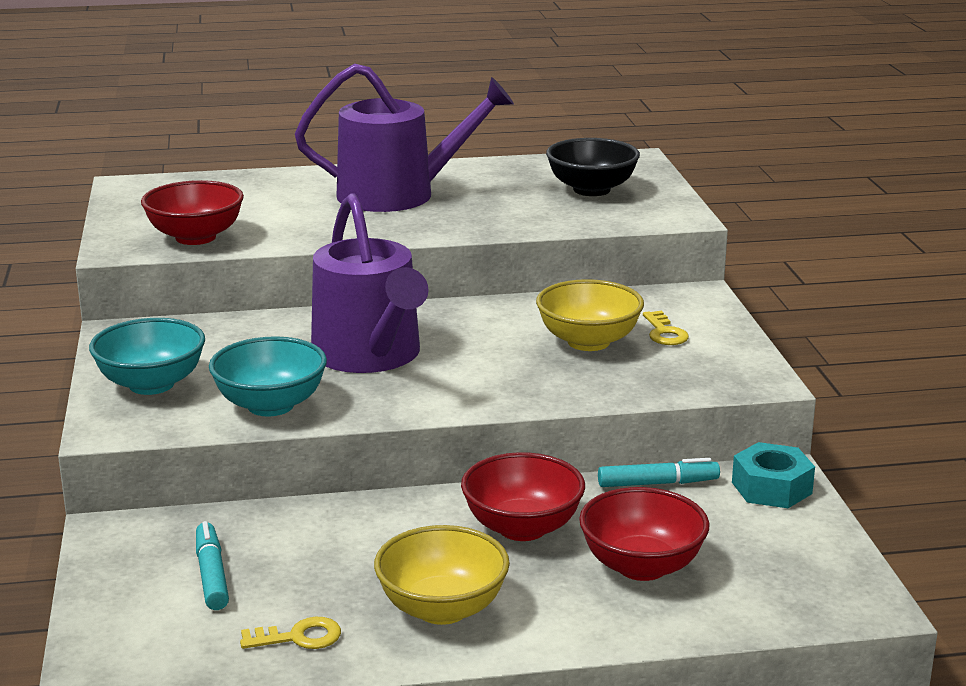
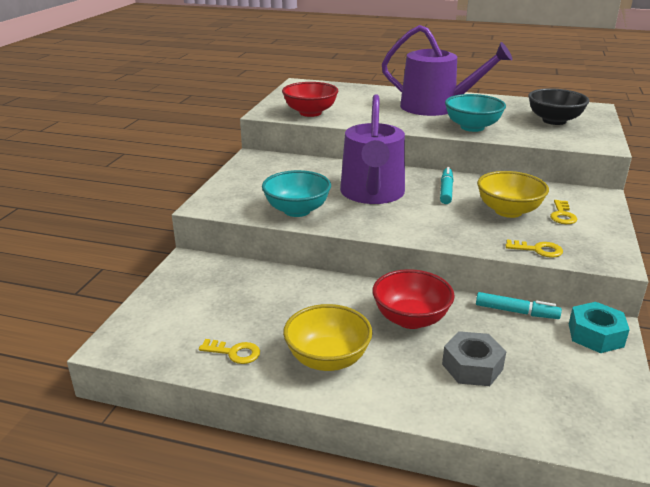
camera: 25 degrees right, 5 degrees up
(151, 384) = (246, 186): turquoise bowl -> turquoise bowl (472, 127)
(212, 575) = (218, 300): turquoise marker -> turquoise marker (446, 190)
(641, 566) = (472, 367): red bowl -> grey nut
(660, 388) = (538, 250): none -> yellow key

